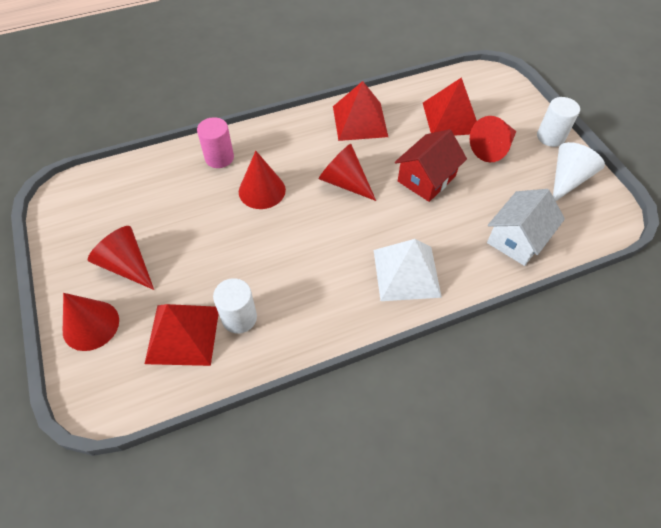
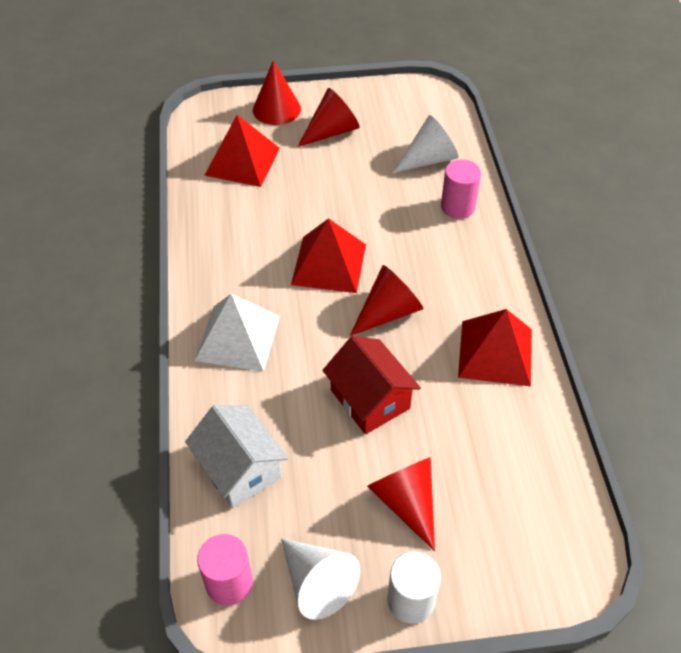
camera: 105 degrees right, 5 degrees down
(161, 184) = (429, 159): none -> white cone
(239, 318) = (242, 198): white cylinder -> none
(262, 190) = (397, 236): red cone -> none
(451, 118) = (482, 468): red pyramid -> red pyramid (329, 264)
(595, 222) = (229, 582): none -> pink cylinder

